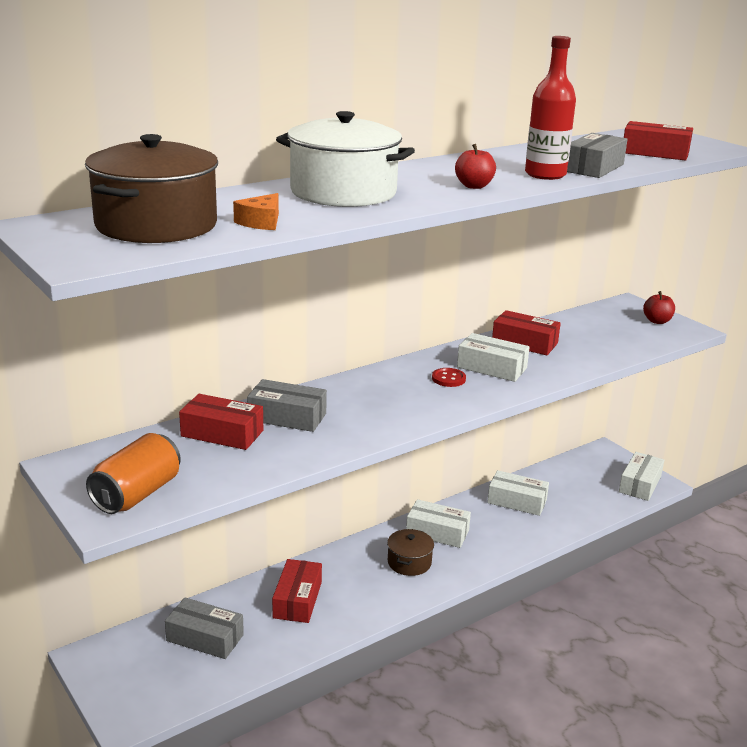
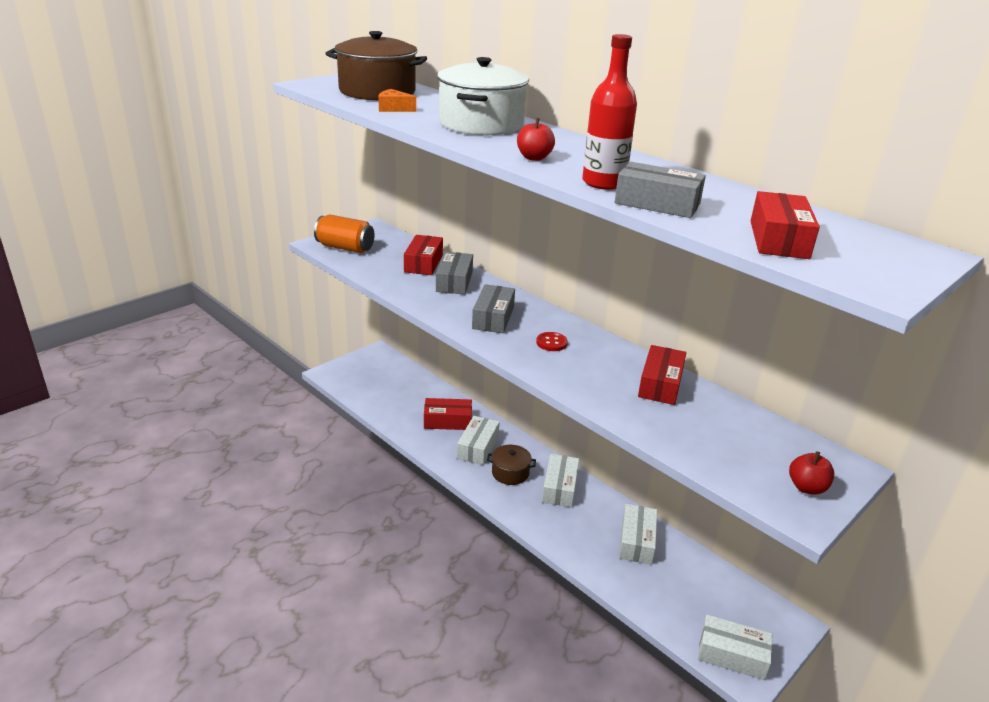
camera: 80 degrees right, 5 degrees up
(205, 638) = (401, 389): grey box -> grey box (493, 318)
(492, 367) = (588, 364): white box -> white box (478, 447)

